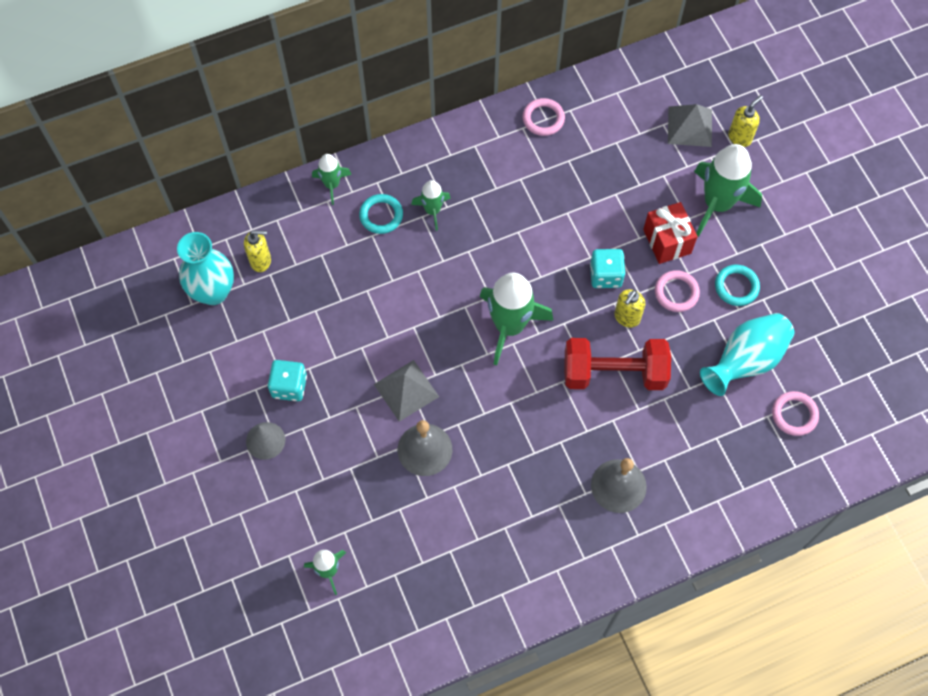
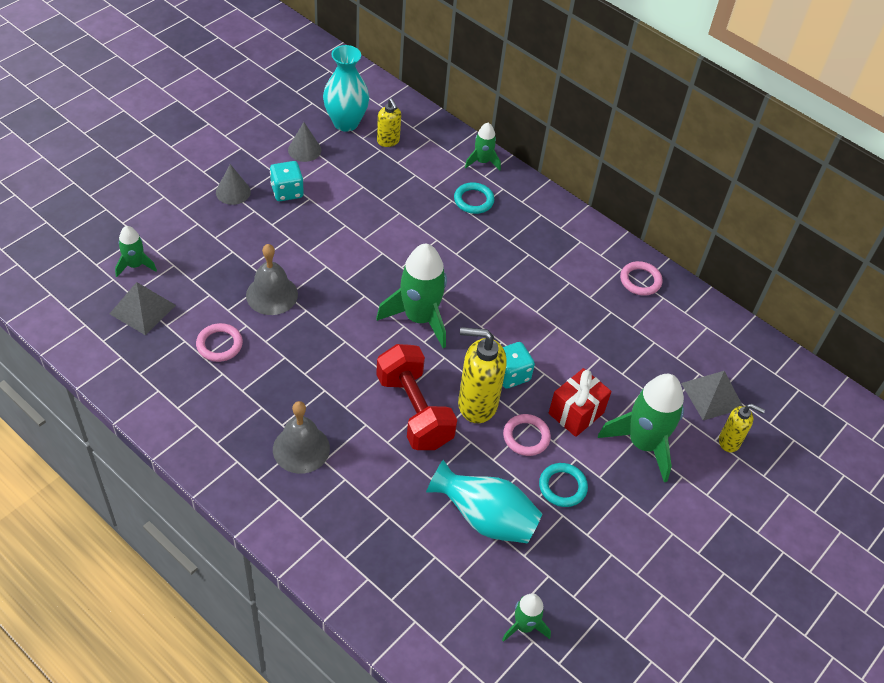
camera: 60 degrees right, 15 degrees down
(235, 348) = (304, 150): none -> grey cone
(406, 390) = (321, 266): grey pyramid -> grey pyramid (142, 309)
(432, 210) = (499, 232): green rocket -> green rocket (524, 626)
(626, 317) = (477, 404): yellow soap dispenser -> yellow soap dispenser, size x1.77
(794, 414) = (449, 581): pink ring -> pink ring (219, 344)

